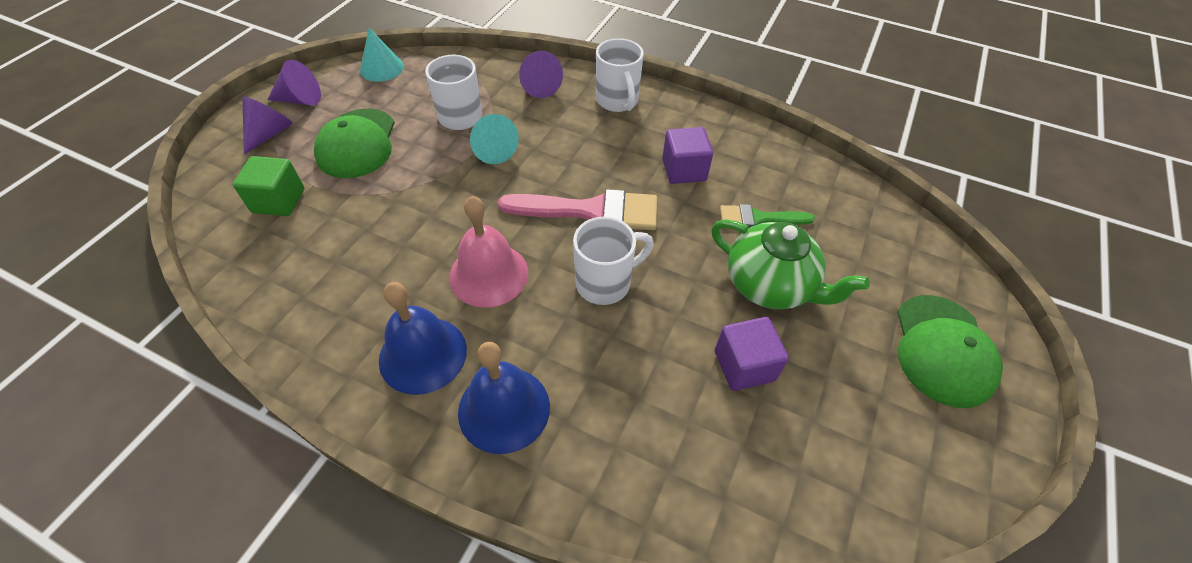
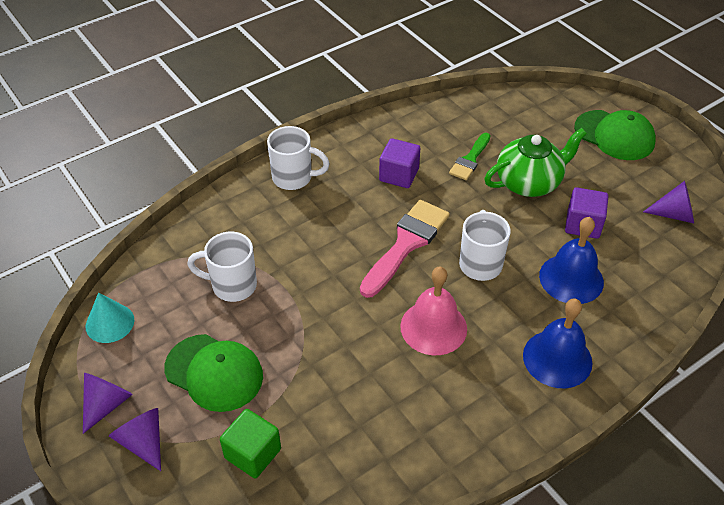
camera: 60 degrees left, 5 degrees down
(423, 354) = (488, 391): blue bell -> blue bell (571, 278)
(493, 150) = (295, 277): turquoise cone -> none
(539, 86) = (234, 218): purple cone -> purple cone (674, 214)

